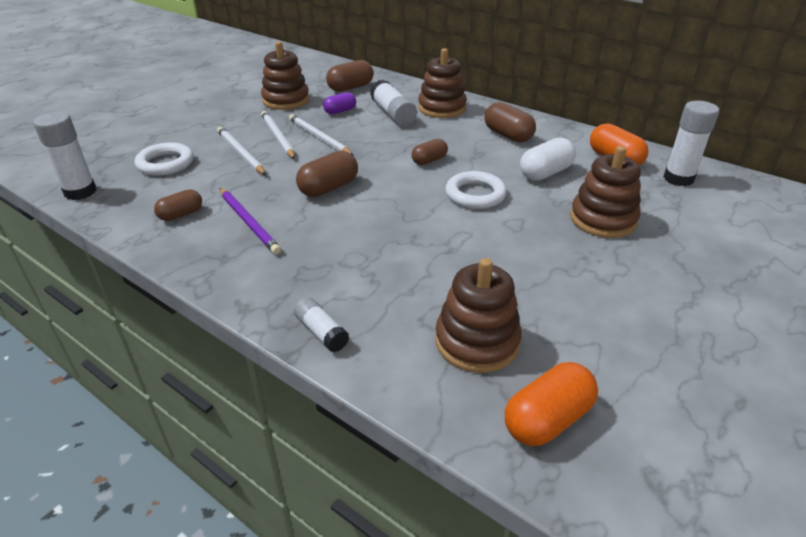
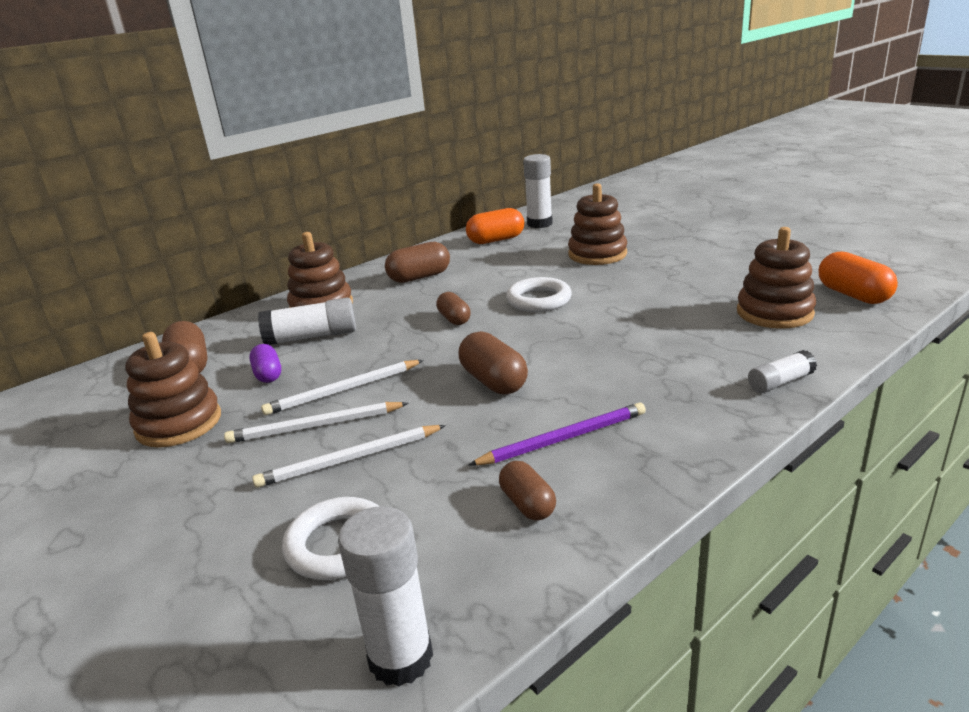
camera: 75 degrees left, 10 degrees down
(545, 173) = (509, 267): white capsule -> none

